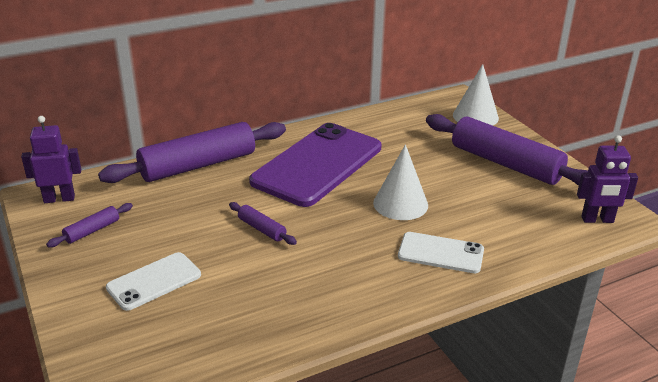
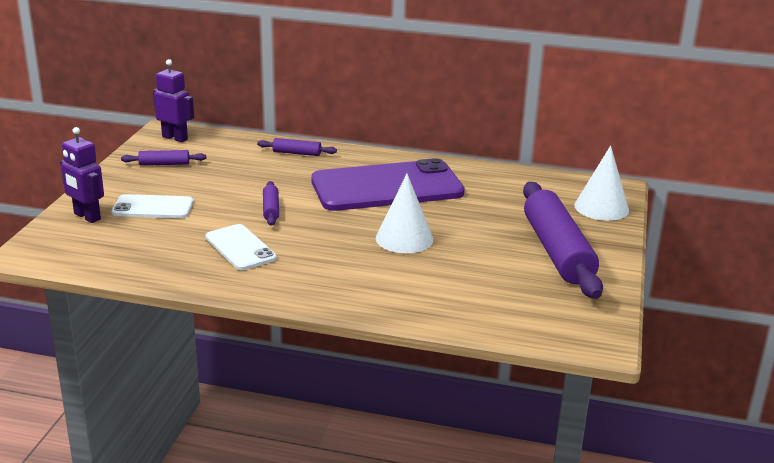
camera: 40 degrees right, 5 degrees down
(198, 165) = (297, 153): purple rolling pin -> purple rolling pin, size x0.43
(440, 253) = (374, 282): white phone -> white phone (240, 248)
(597, 220) = (562, 325): purple robot -> purple robot (87, 217)

